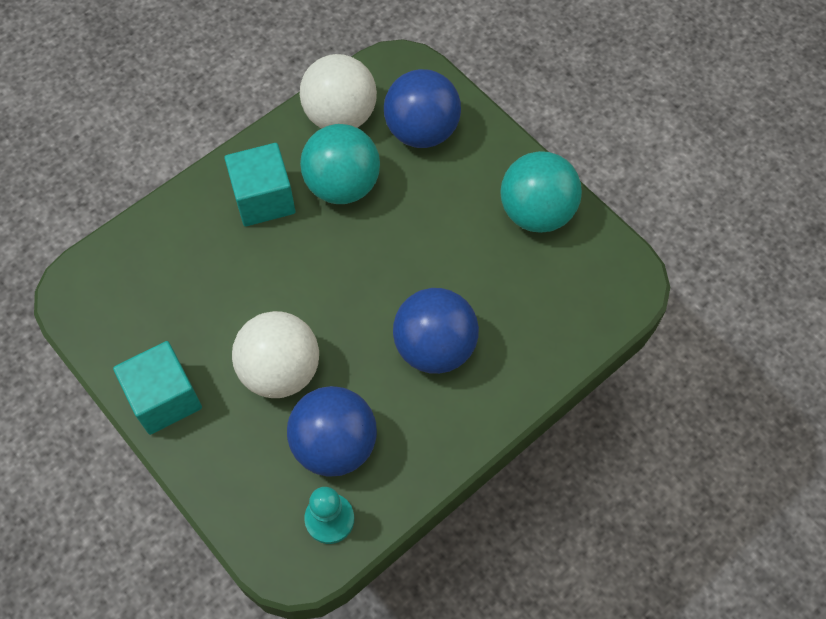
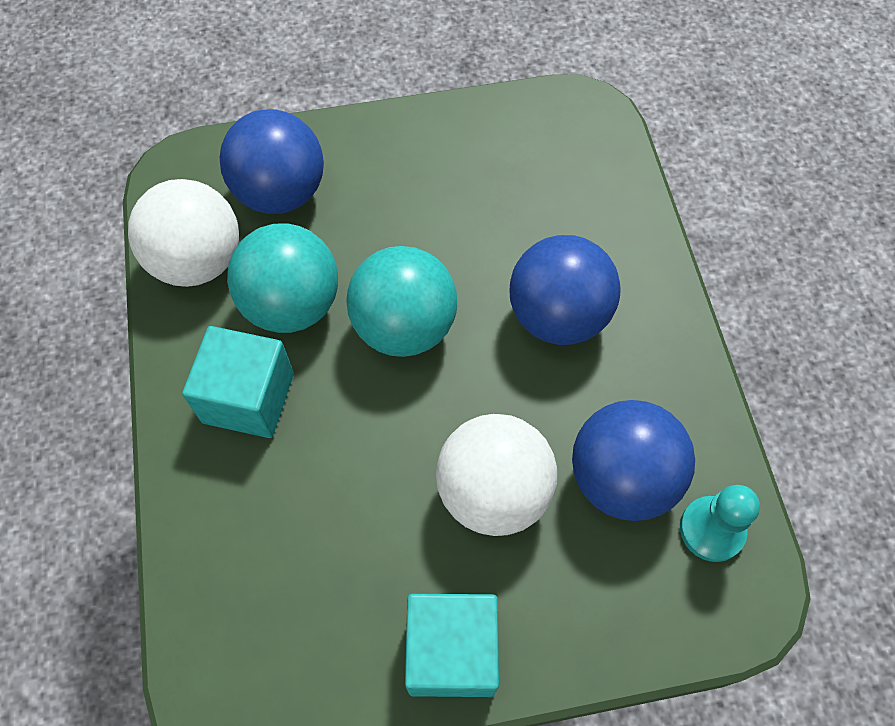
camera: 60 degrees left, 0 degrees up
(536, 212) = (456, 143): turquoise ball -> turquoise ball (404, 327)

